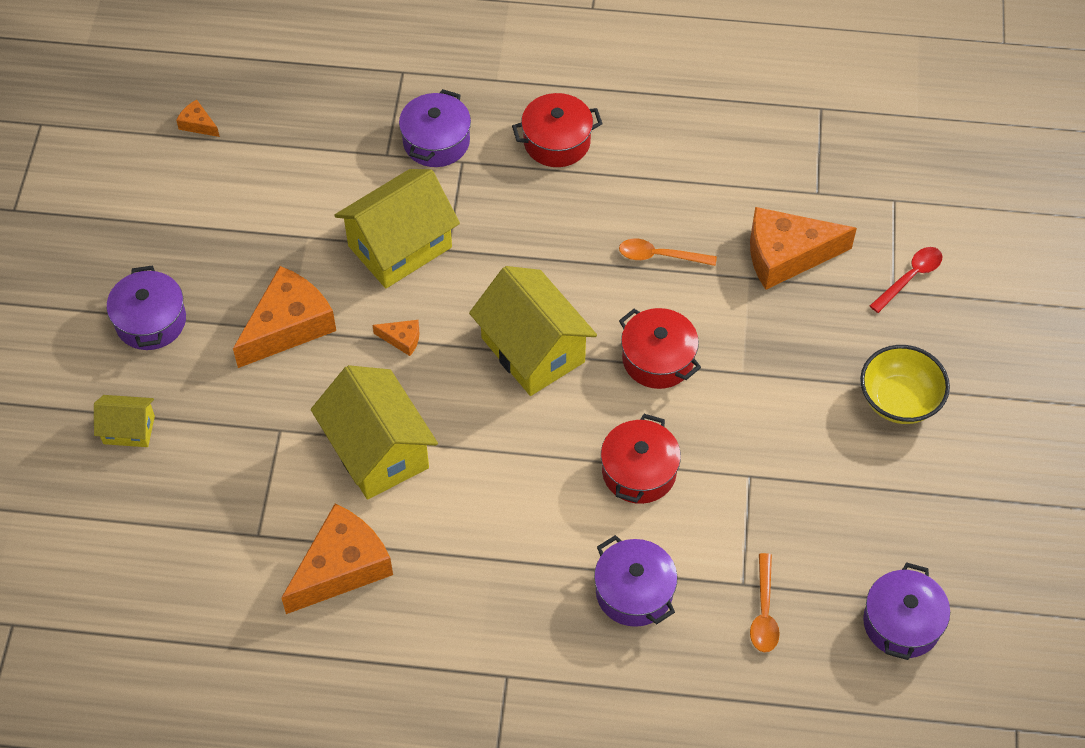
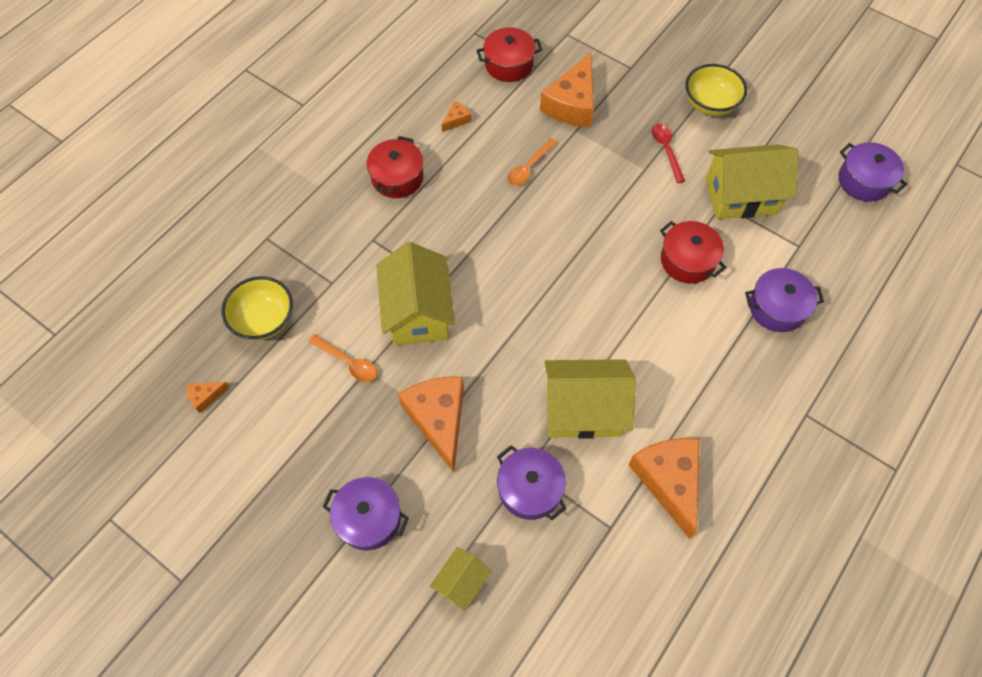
camera: 60 degrees left, 5 degrees up
(308, 123) = (264, 320): none -> yellow bowl
(402, 339) = (498, 349): orange cheese -> orange cheese (456, 120)
(436, 141) = (344, 247): purple pot -> purple pot (530, 489)
(532, 350) = (557, 274): yellow house -> yellow house (741, 196)
(658, 359) = (607, 208): red pot -> red pot (508, 64)
(764, 612) = (824, 245): orange spoon -> orange spoon (348, 362)
(910, 277) = (627, 55): red spoon -> red spoon (666, 150)

